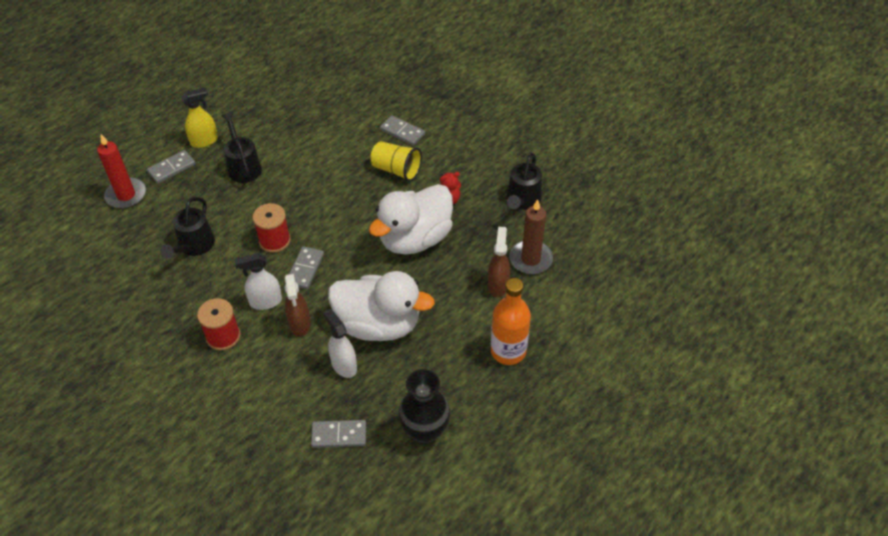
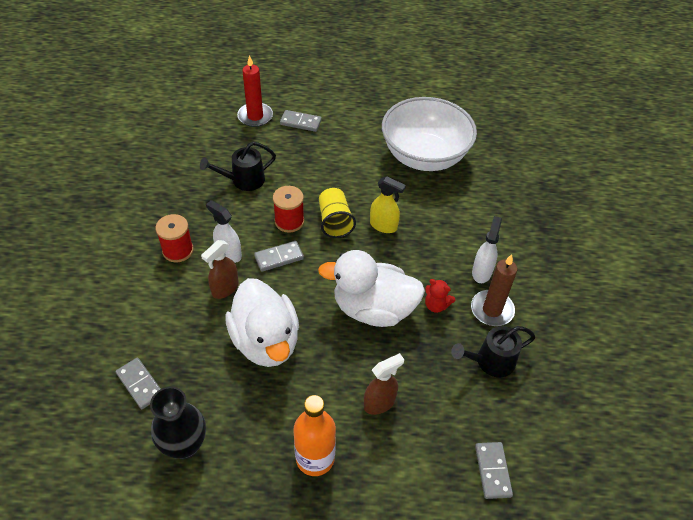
camera: 50 degrees right, 0 degrees up
(204, 141) = (342, 122): yellow spray bottle -> yellow spray bottle (383, 226)
(243, 166) = (340, 157): black watering can -> none
(302, 114) = (424, 156): none -> white bowl
(344, 365) = (208, 343): white spray bottle -> white spray bottle (481, 272)
(396, 170) = (431, 250): yellow cup -> yellow cup (334, 221)
(402, 132) = (474, 227): grey domino -> grey domino (493, 471)
(530, 259) = (431, 411): brown candle -> brown candle (492, 310)

